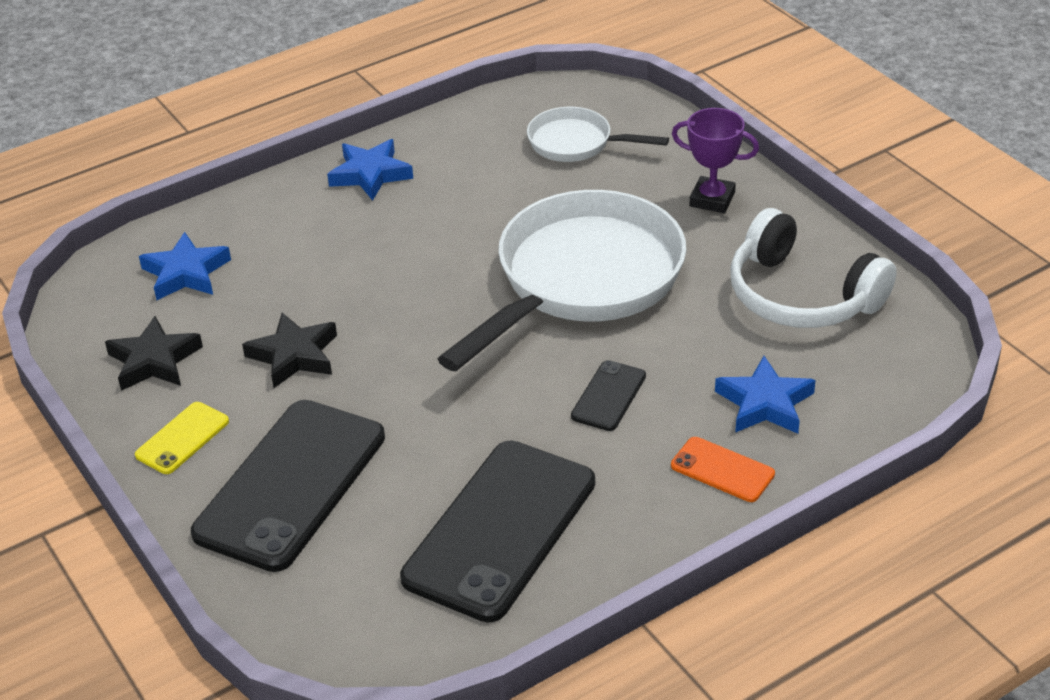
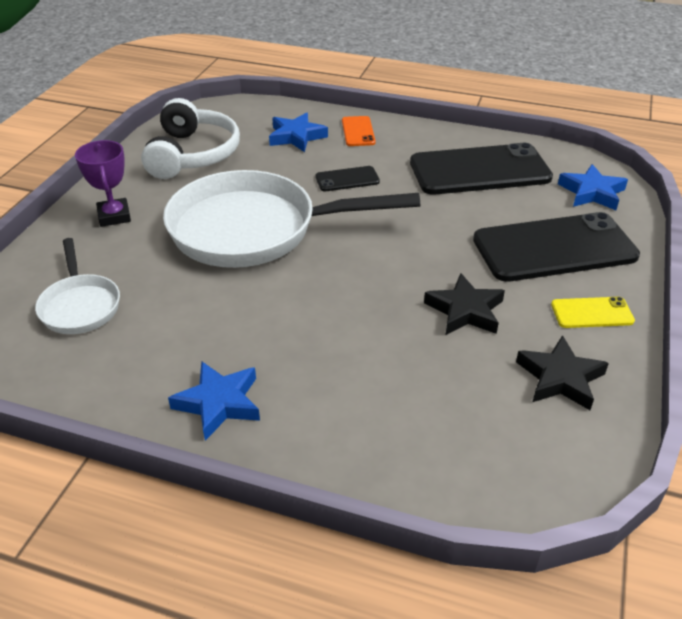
camera: 130 degrees left, 0 degrees up
(186, 273) = (461, 434): blue star -> blue star (592, 192)

